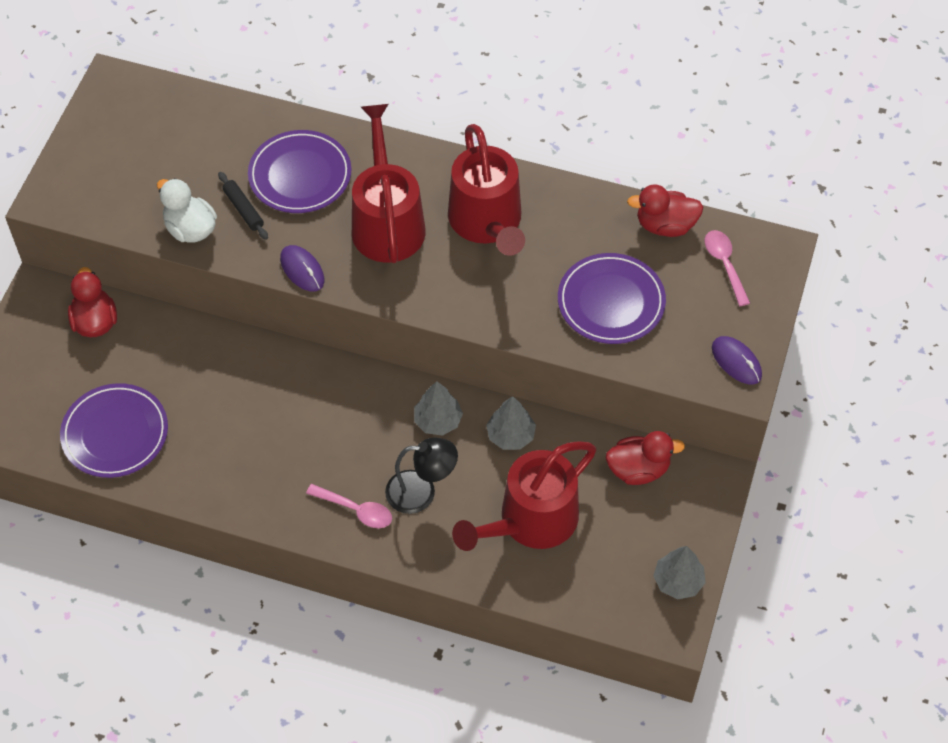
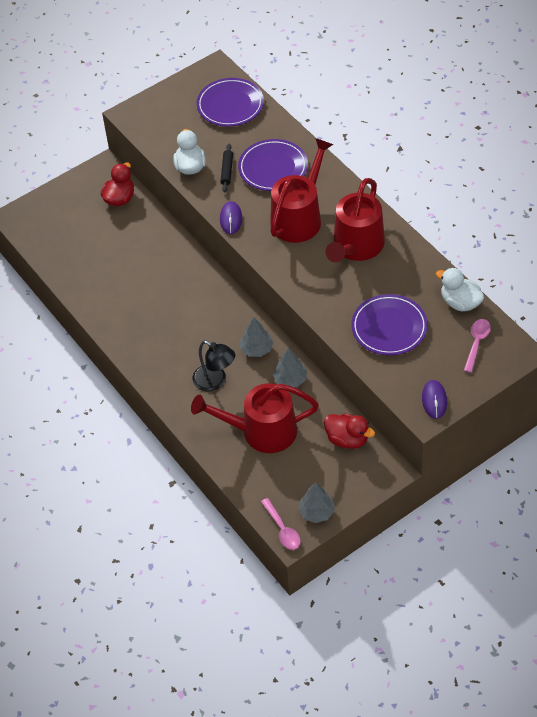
camera: 40 degrees right, 5 degrees down
(115, 433) = (82, 261): purple plate -> purple plate (230, 105)
(356, 510) = (172, 371): pink spoon -> pink spoon (282, 529)
(665, 225) = (460, 302): red duck -> white duck

